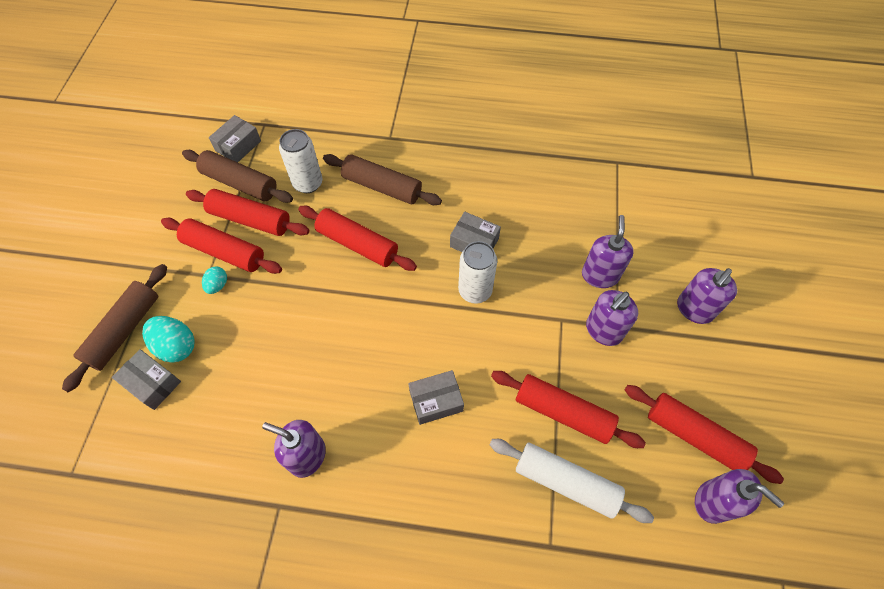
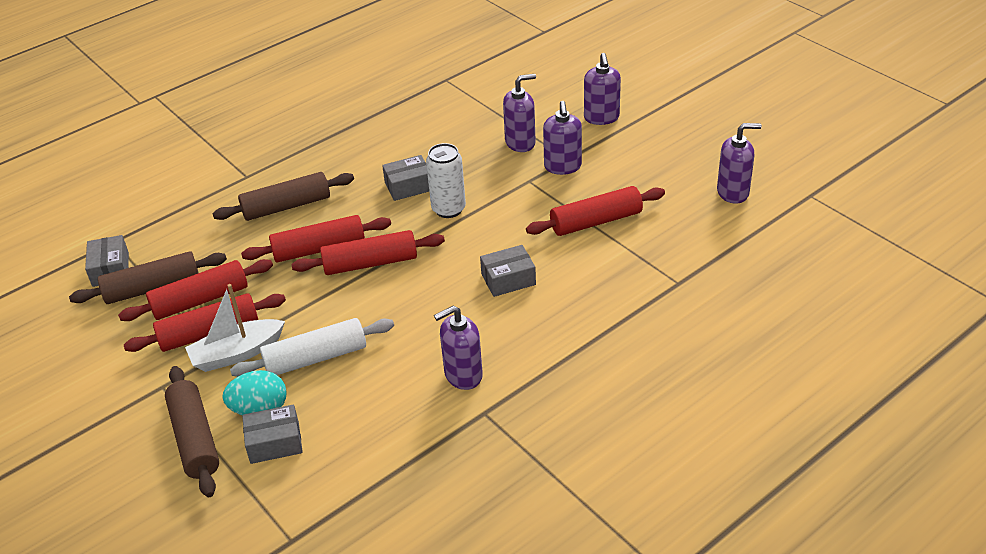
camera: 45 degrees left, 20 degrees down
(218, 285) = (237, 353): turquoise egg -> white boat
(308, 183) = (217, 247): white can -> none
(436, 401) = (508, 279): grey box -> grey box turned 45 degrees clockwise
(566, 482) = (645, 249): white rolling pin -> white rolling pin (316, 358)
(600, 275) = (520, 143): purple soap dispenser -> purple soap dispenser turned 105 degrees clockwise
(694, 436) = (684, 173): red rolling pin -> red rolling pin (370, 263)

